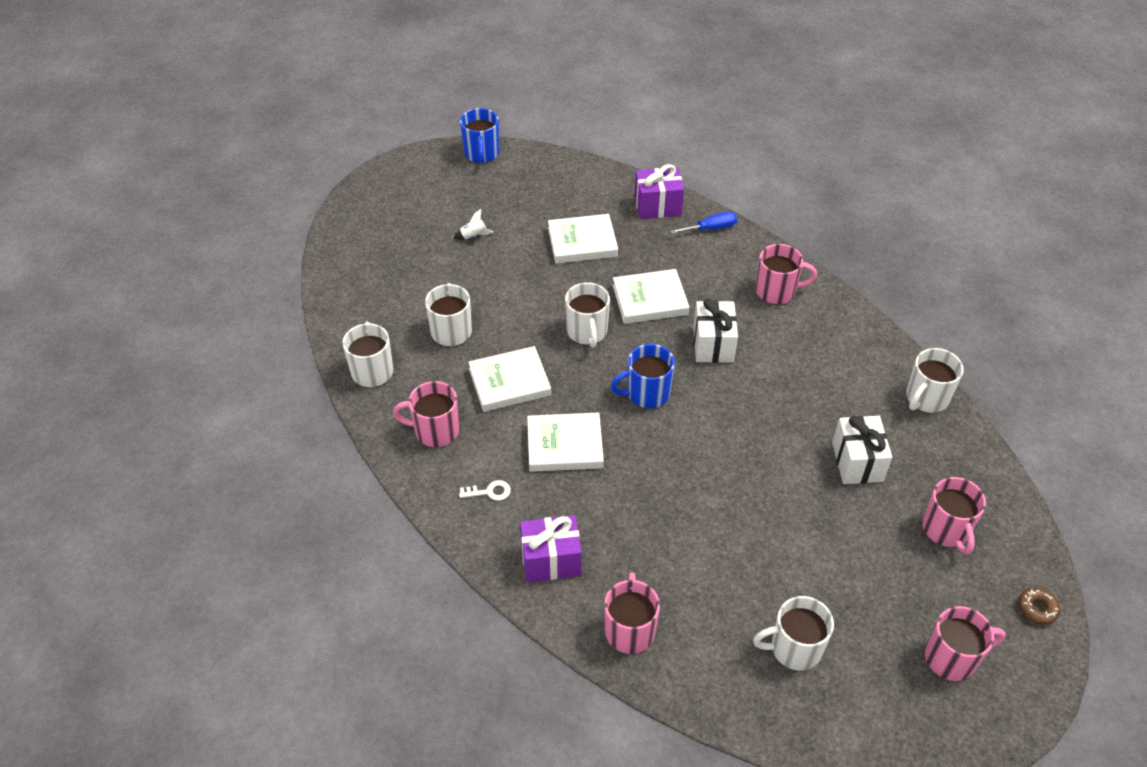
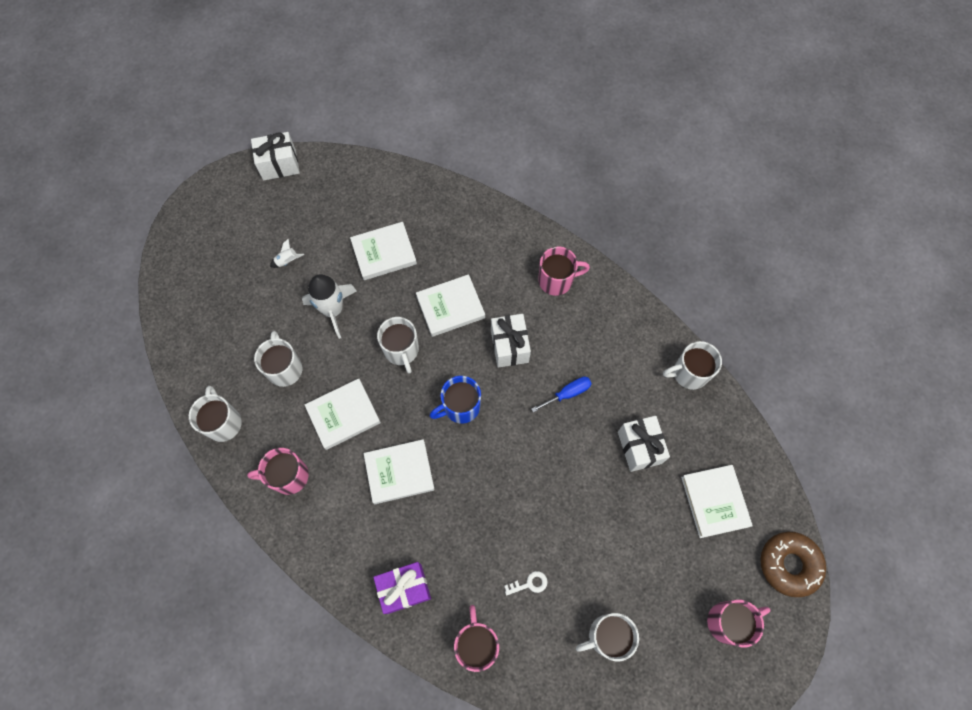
camera: 10 degrees left, 20 degrees up
(481, 153) = (279, 165): blue mug -> white gift
(489, 492) = (344, 530): white key -> white key (529, 584)
(516, 286) = (333, 310): none -> white rocket
(657, 206) = (444, 202): purple gift -> none
(711, 228) = (493, 220): blue screwdriver -> blue screwdriver (567, 393)
(926, 398) = (689, 373): white mug -> white mug turned 45 degrees clockwise
(946, 529) = (714, 501): pink mug -> white book
(1037, 609) = (789, 564): brown donut -> brown donut, size x1.99

